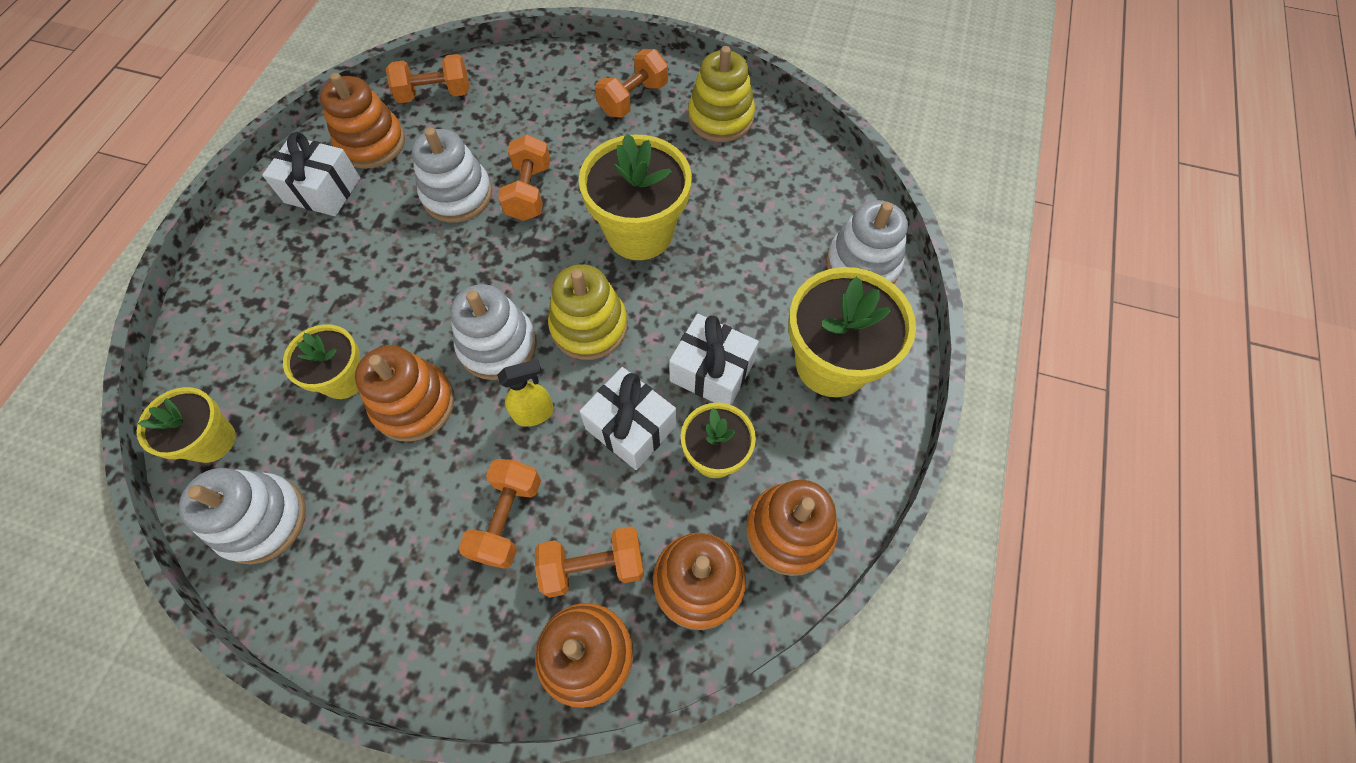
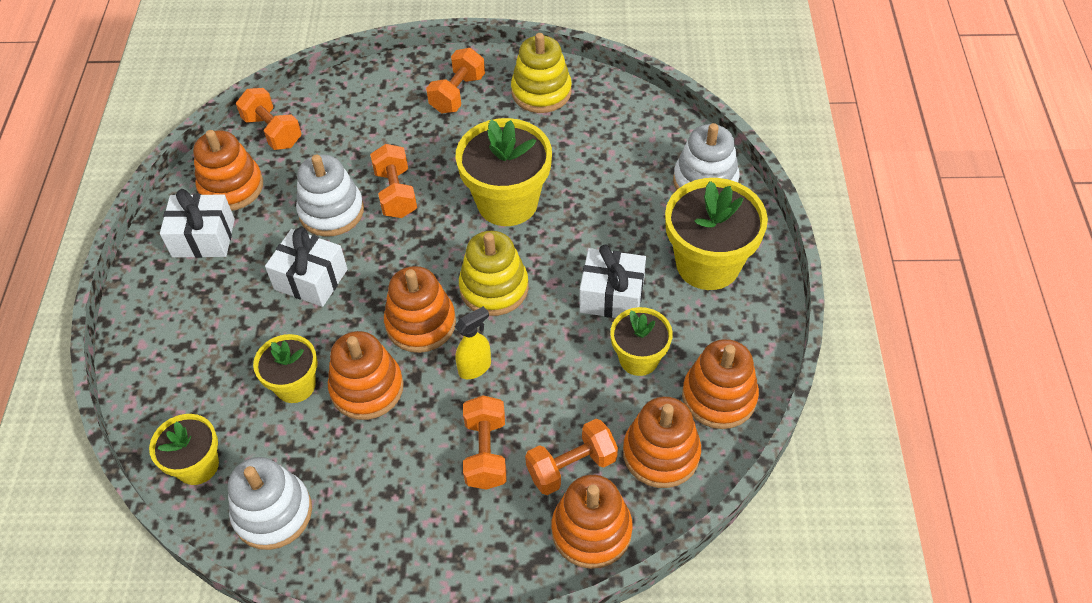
camera: 15 degrees left, 10 degrees down
(435, 94) = (273, 131): orange dumbbell -> orange dumbbell turned 75 degrees clockwise
(498, 345) = (421, 323): white stacking toy -> orange stacking toy
(630, 427) = (561, 356): white gift -> white gift (311, 279)

